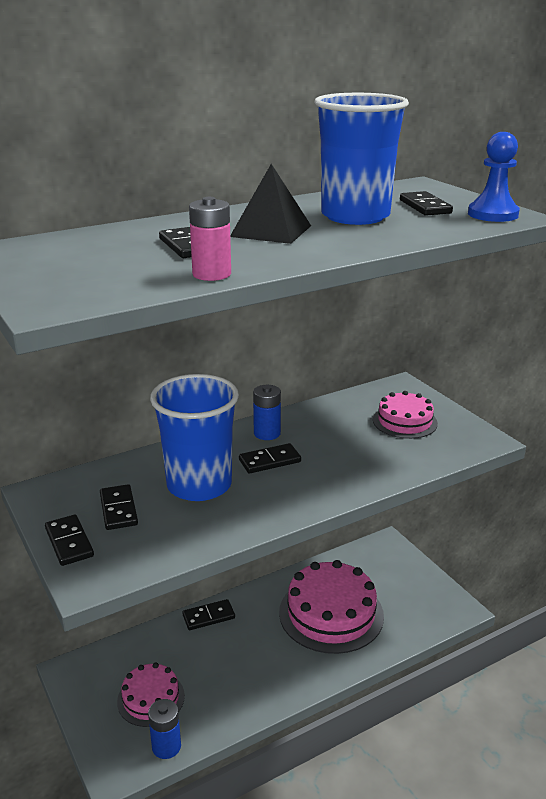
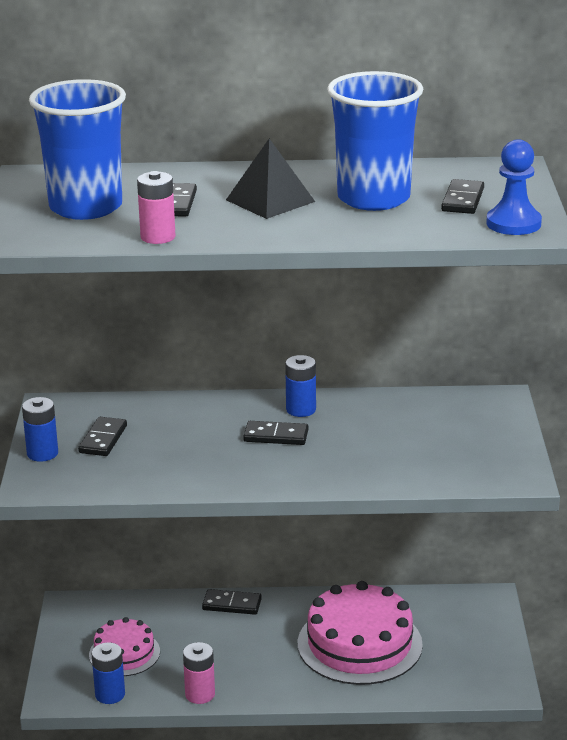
camera: 30 degrees right, 0 degrees up
(69, 542) = (42, 453): black domino -> blue battery
(199, 485) = (190, 439): blue cup -> blue cup (86, 207)
(244, 712) = (200, 694): none -> pink battery
(405, 421) = (456, 436): pink cake -> none

